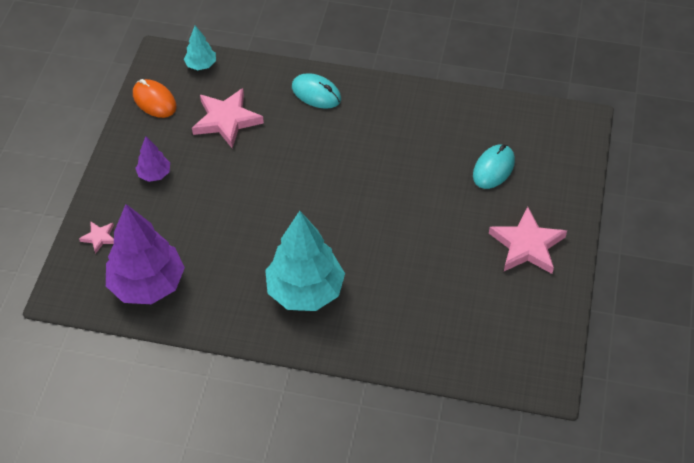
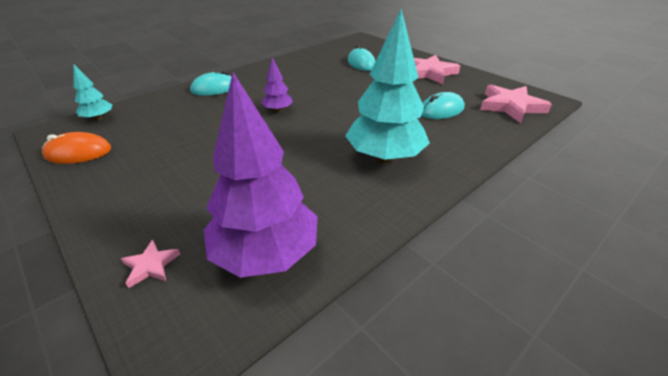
camera: 55 degrees left, 15 degrees down
(154, 174) = (147, 186): purple tree -> purple tree (278, 110)
(226, 120) = (167, 128): pink star -> pink star (510, 106)
(432, 295) = (441, 110): none -> turquoise mouse

